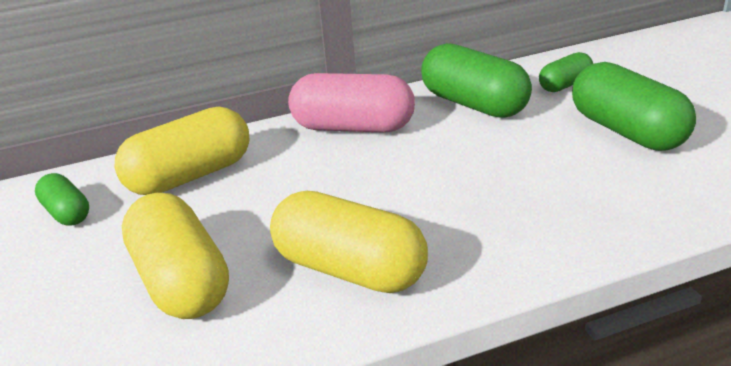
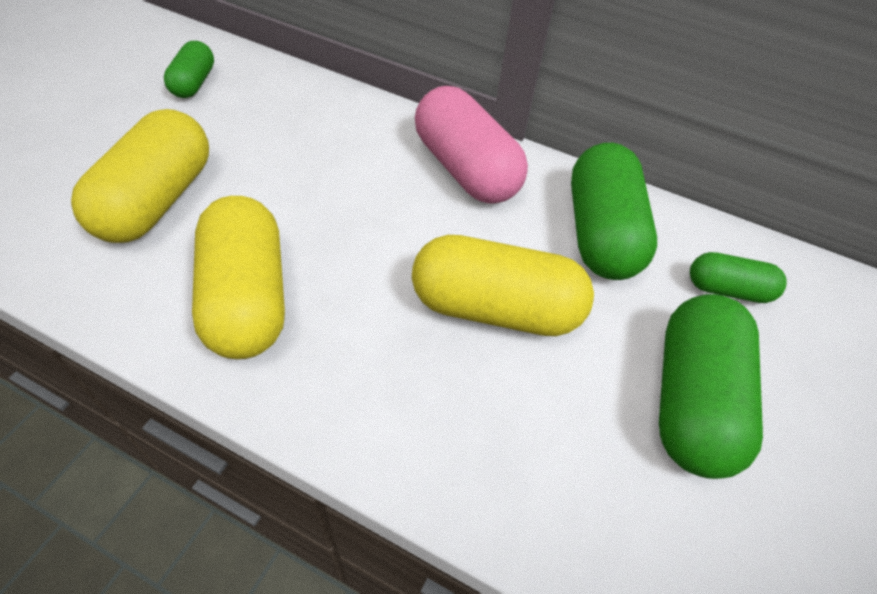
camera: 40 degrees right, 20 degrees up
(190, 176) = (297, 115): yellow capsule -> yellow capsule (495, 308)

